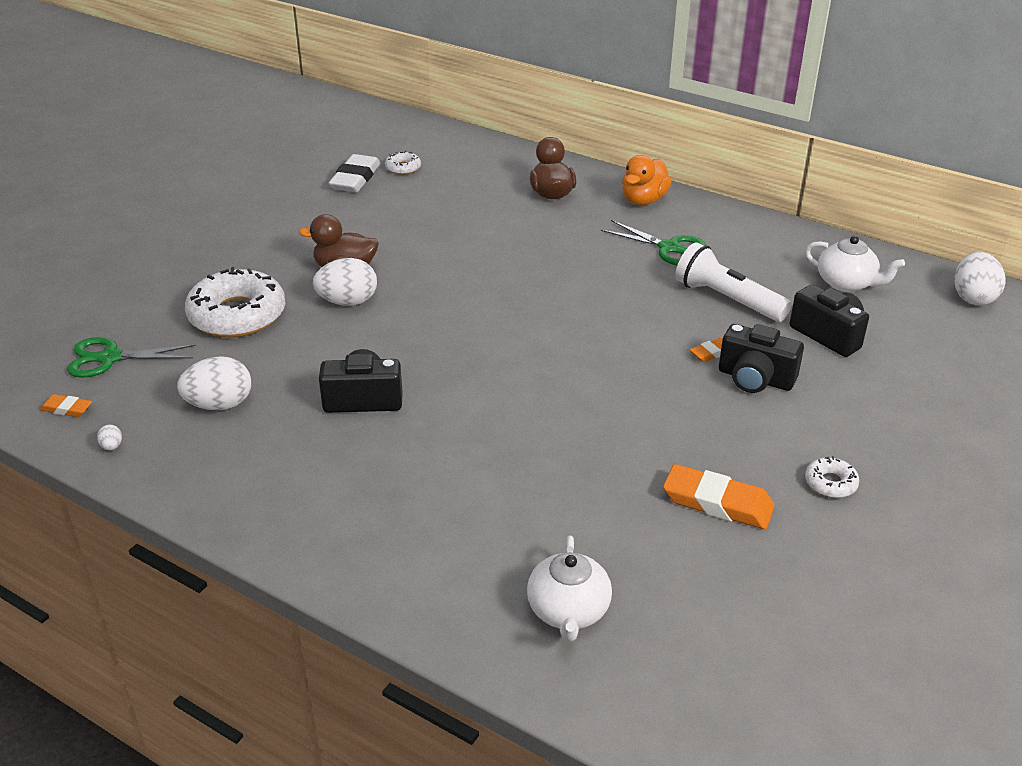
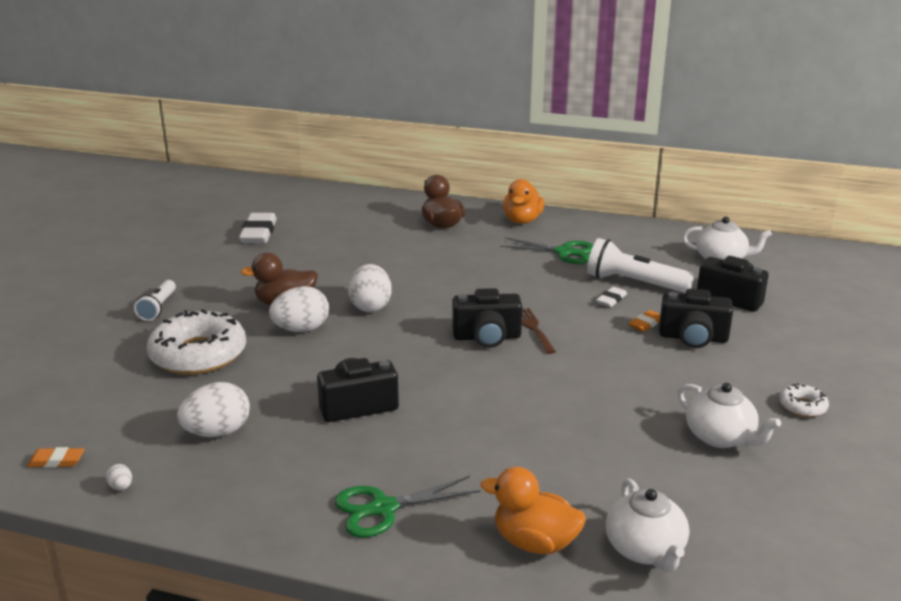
camera: 15 degrees left, 10 degrees down
(109, 358) = (83, 409): green scissors -> green scissors (383, 508)
(221, 255) = (158, 308): none -> white flashlight
(403, 168) = (299, 220): white donut -> none
(463, 580) = (534, 542): none -> orange duck
(531, 341) = (487, 337): none -> black camera
(586, 339) = (534, 329): none -> brown fork
(690, 316) = (611, 300): none -> white eraser
(717, 503) = (720, 437): orange eraser -> white teapot
(973, 297) = (823, 257): white egg -> white egg (370, 306)

